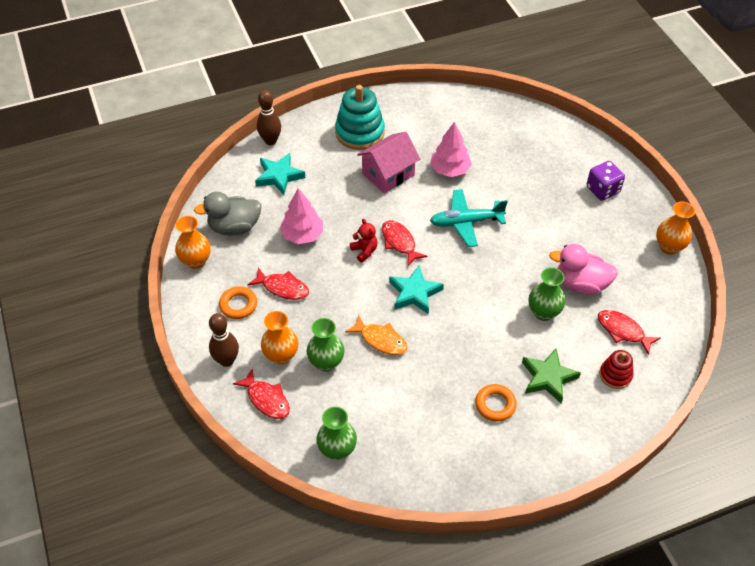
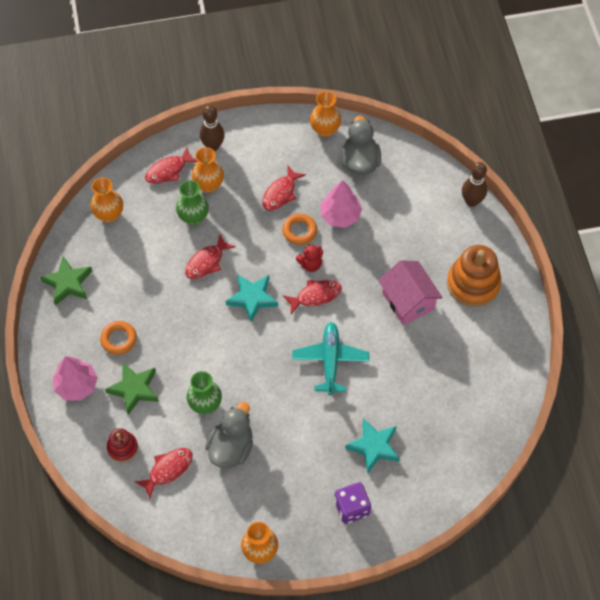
camera: 100 degrees right, 10 degrees up
(238, 305) = (269, 158): orange ring -> orange ring (299, 231)
(279, 176) = (420, 204): turquoise star -> turquoise star (374, 446)
(337, 449) = (109, 214): green vase -> orange vase
(360, 132) = (473, 284): turquoise stacking toy -> orange stacking toy
(381, 340) = (206, 262): orange fish -> red fish
(438, 473) = (68, 283): none -> green star
(450, 170) = (405, 360): pink tree -> pink tree (77, 385)
(580, 284) = (231, 448): pink duck -> grey duck

